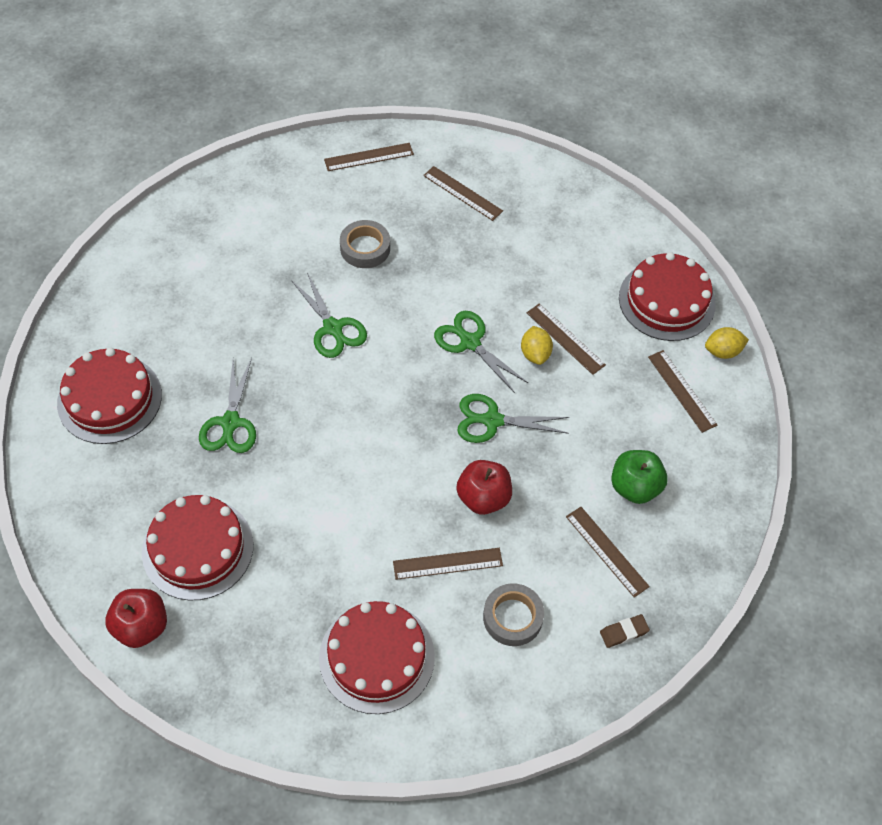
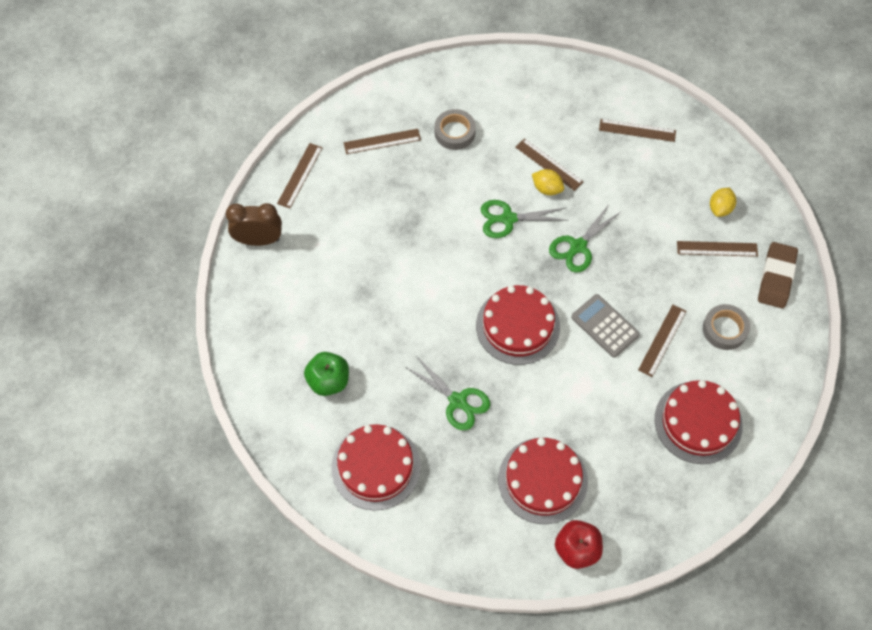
camera: 50 degrees left, 5 degrees up
(275, 170) = (259, 240): none -> brown clock
(333, 328) = (430, 291): green scissors -> none
(365, 248) = (379, 229): grey tape -> grey tape (454, 132)
(420, 500) = (605, 326): none -> grey calculator
(483, 498) = (630, 289): red apple -> none
(565, 338) = (549, 164): brown ruler -> brown ruler turned 45 degrees clockwise
(624, 632) = (776, 277): brown eraser -> brown eraser, size x1.96
(635, 487) = (685, 203): green apple -> green apple (328, 381)
(666, 301) = (565, 90): red cake -> red cake (518, 326)
(722, 351) = (626, 89): yellow lemon -> yellow lemon (720, 208)

